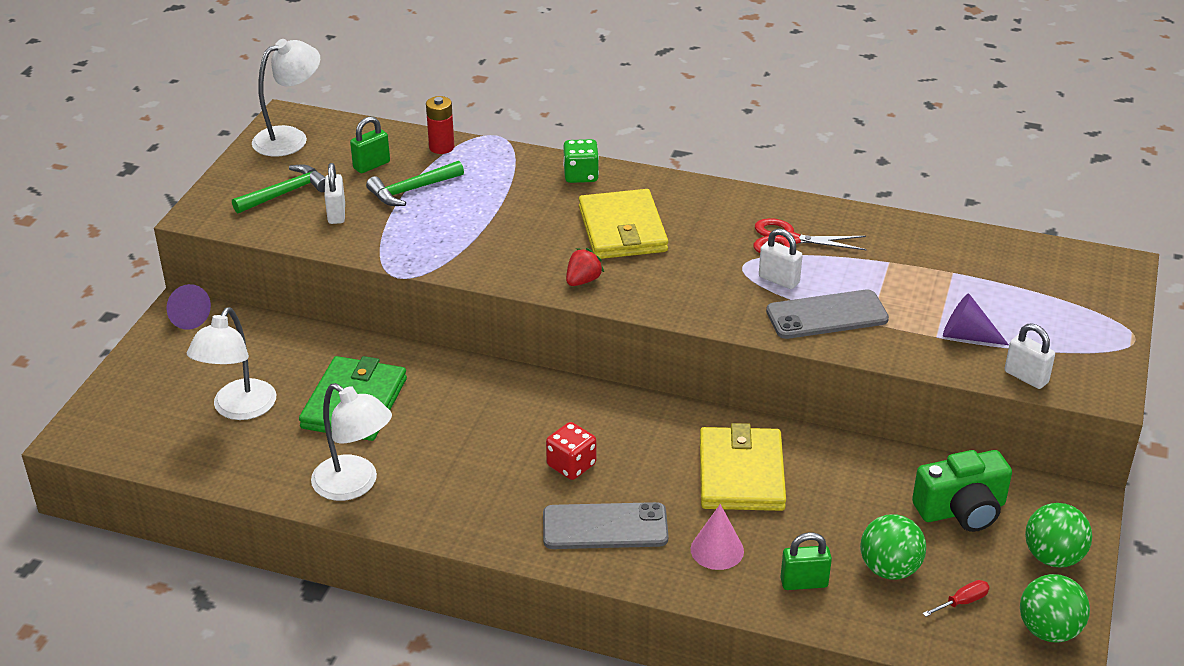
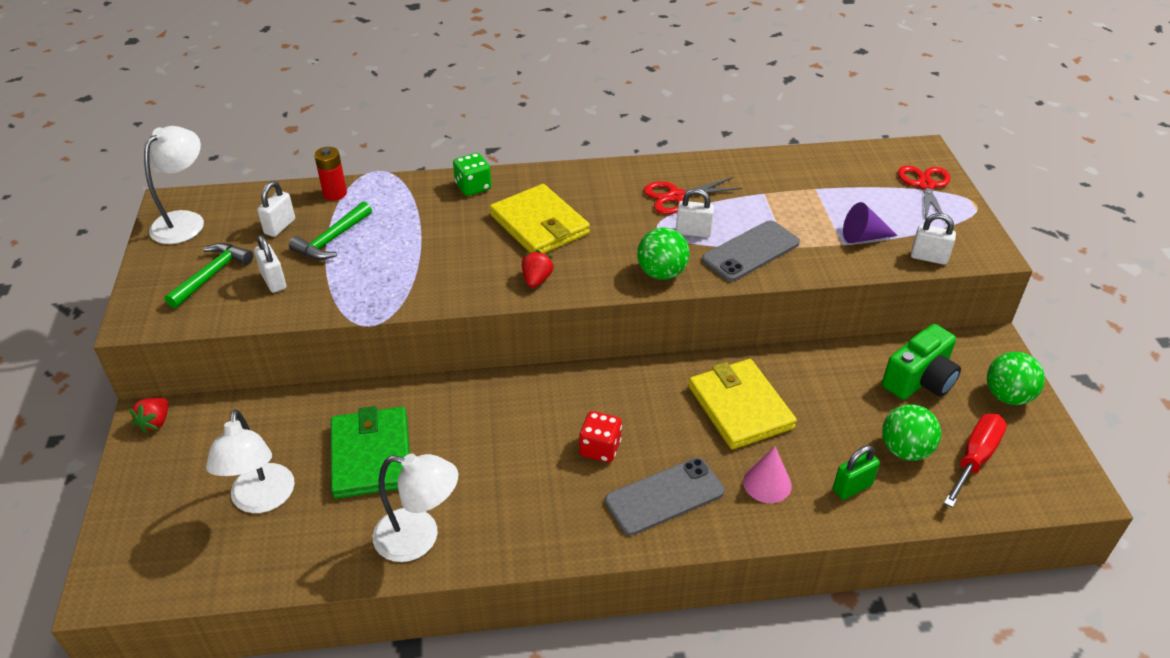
camera: 25 degrees left, 5 degrees up
(186, 317) = (155, 422): purple cone -> red strawberry
(371, 165) = (280, 227): green padlock -> white padlock
(962, 602) = (975, 458): red screwdriver -> red screwdriver, size x1.96
(1048, 630) = (1049, 459): green ball -> green ball (661, 273)
(1089, 303) = (925, 185): none -> red scissors

